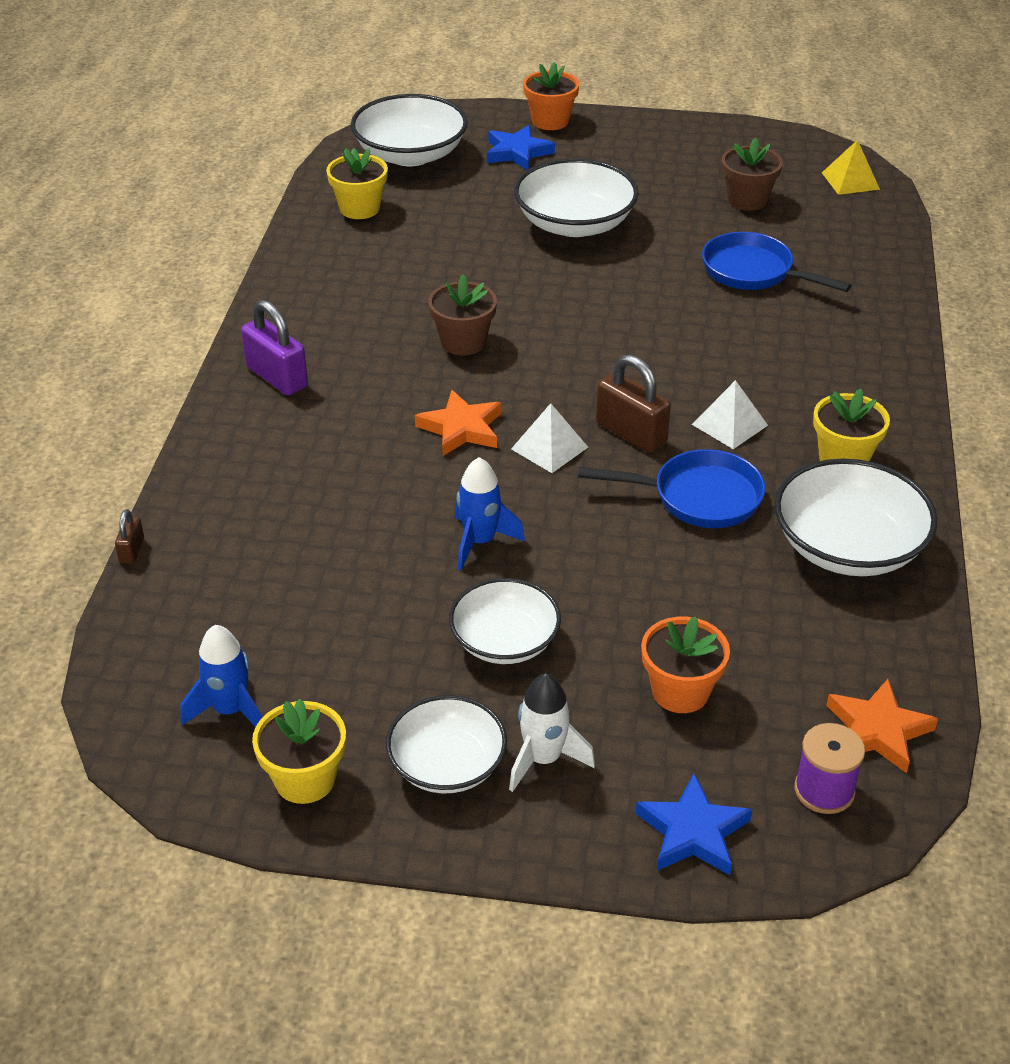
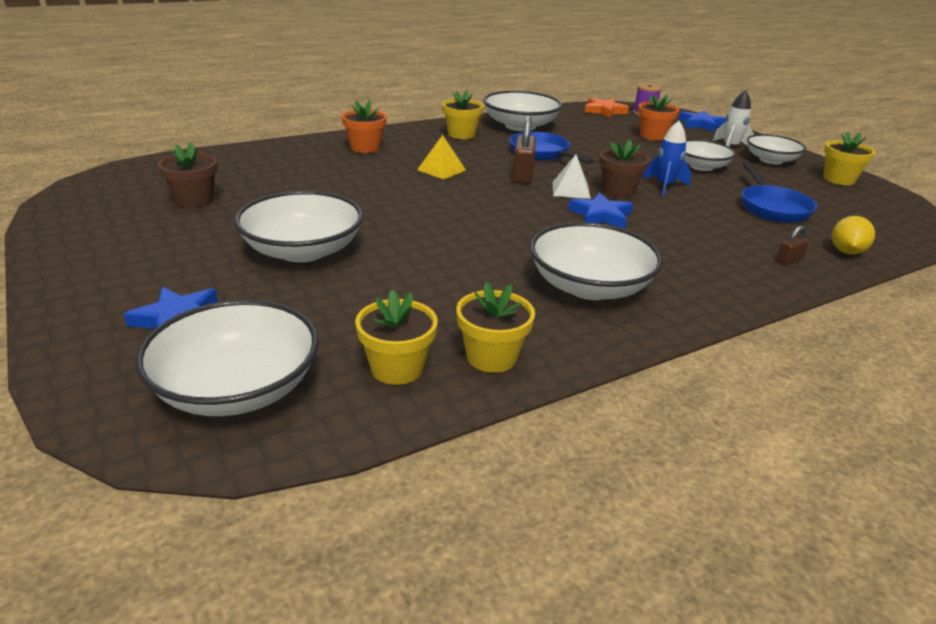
camera: 130 degrees left, 10 degrees down
(132, 551) = (878, 269): brown padlock -> brown padlock (789, 260)
(180, 560) = (846, 252): none -> yellow lemon
(230, 710) = (859, 203): blue rocket -> none
(277, 377) = (677, 293): purple padlock -> none
(323, 246) = (491, 357): none -> yellow flower pot
(346, 336) = (589, 286): none -> white bowl
(461, 428) = (601, 215): orange star -> blue star
(463, 342) = (522, 242): brown flower pot -> brown flower pot (618, 191)
(550, 121) = (77, 325): orange flower pot -> orange flower pot (365, 148)
(729, 424) = (475, 158): white pyramid -> none
(753, 272) = (304, 180): blue pan -> blue pan (772, 207)
(850, 181) = (130, 175): yellow pyramid -> yellow pyramid (441, 170)

